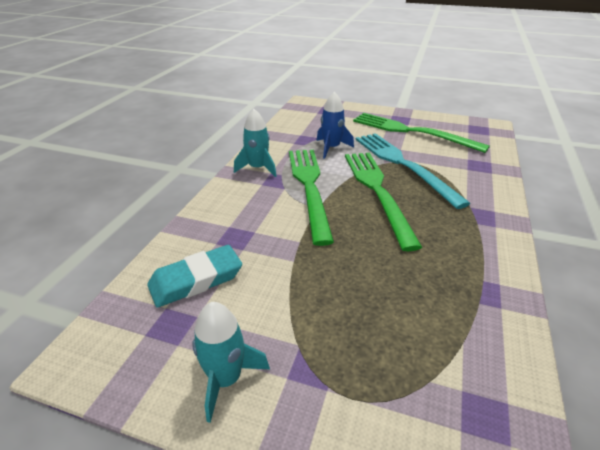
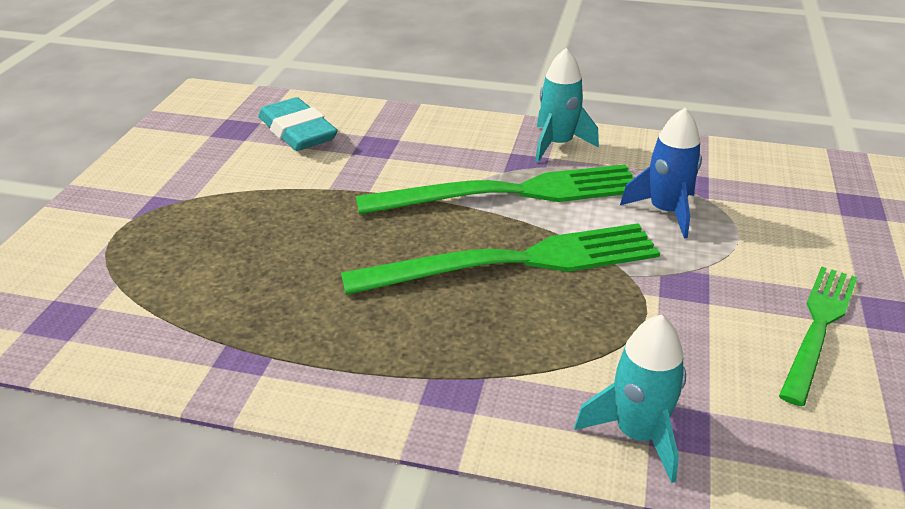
camera: 85 degrees right, 0 degrees up
(226, 379) = (161, 163): turquoise rocket -> turquoise rocket (637, 434)
(403, 165) = (631, 300): turquoise fork -> none
(412, 132) = (818, 327): green fork -> green fork, size x0.63

